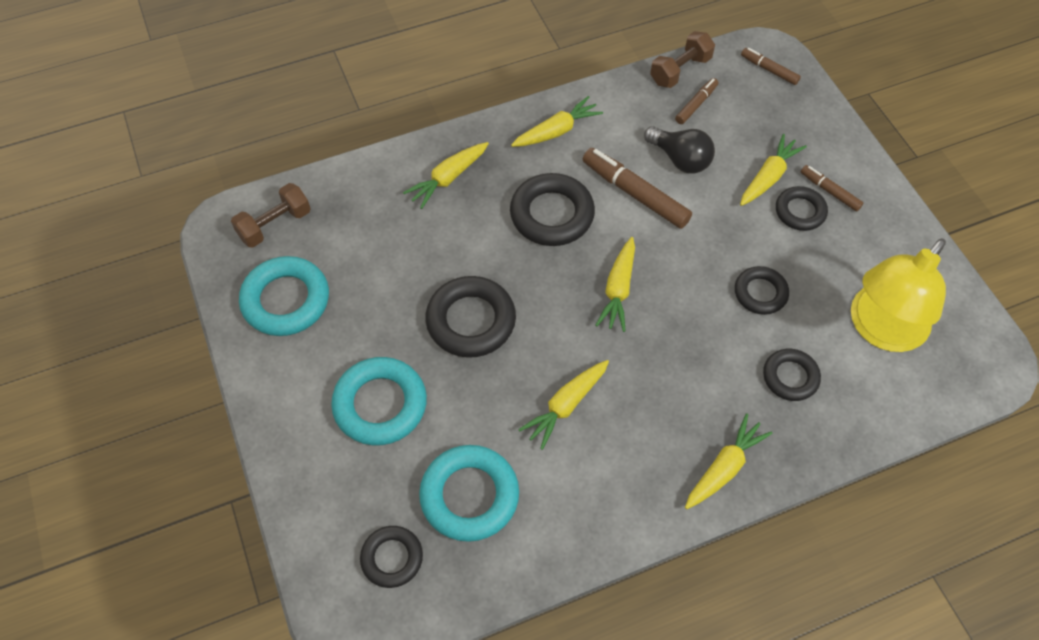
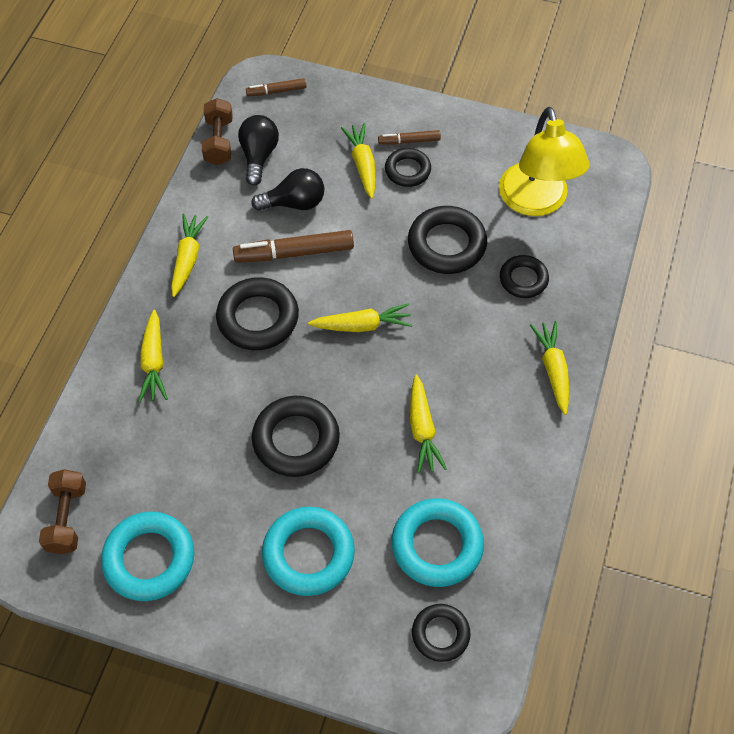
camera: 50 degrees left, 0 degrees up
(618, 289) = (362, 325): yellow carrot -> yellow carrot turned 60 degrees counterclockwise
(696, 104) = (258, 156): brown marker -> black light bulb
(760, 293) = (446, 244): black ring -> black ring, size x1.64

